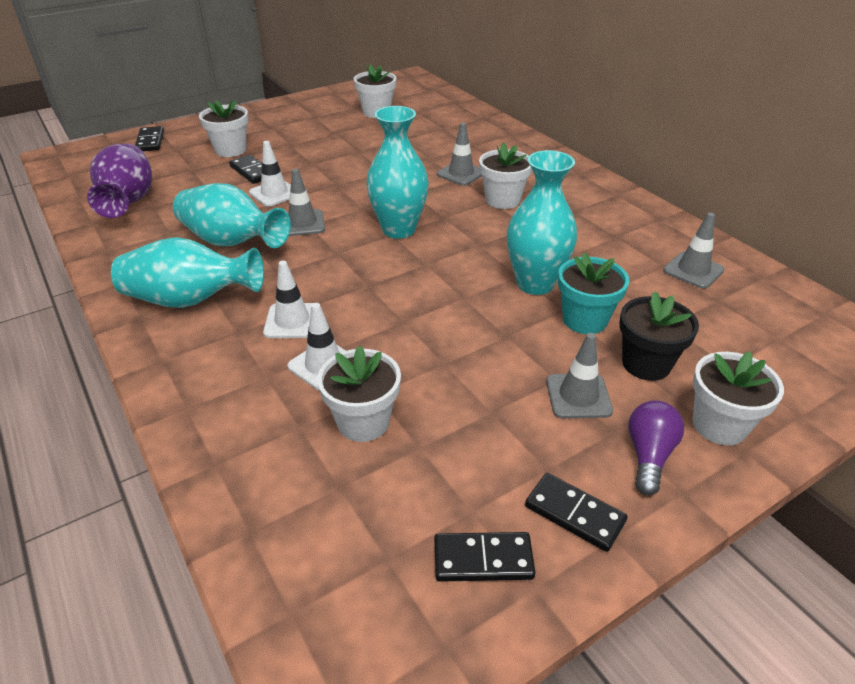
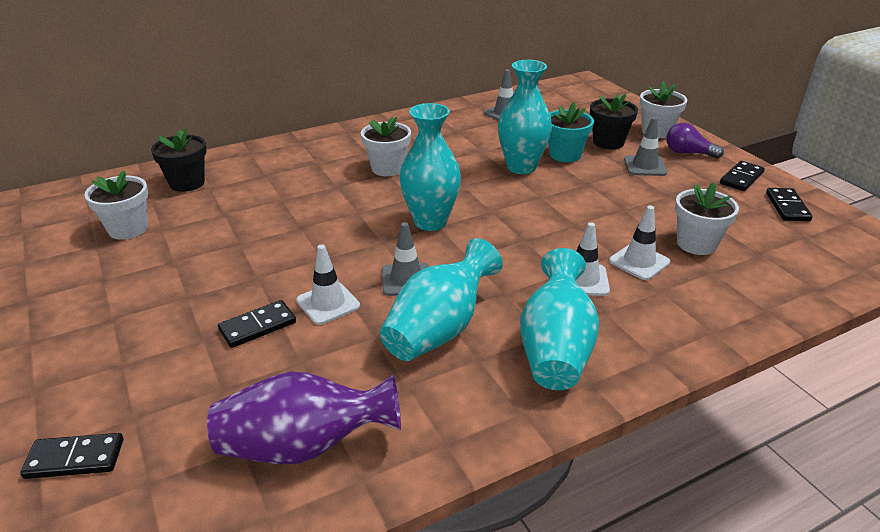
camera: 85 degrees left, 5 degrees down
(230, 150) = (173, 353): white flower pot -> none
(448, 119) = (187, 183): none -> black flower pot
(461, 173) = (327, 184): grey traffic cone -> none

